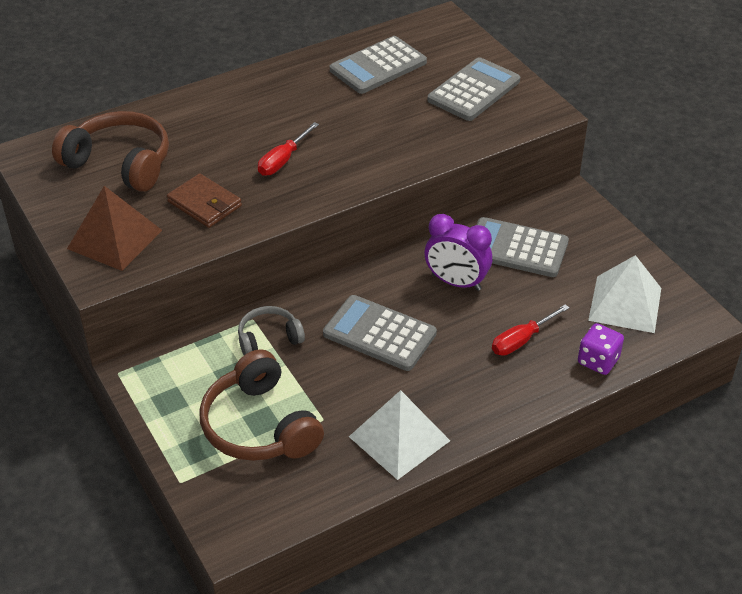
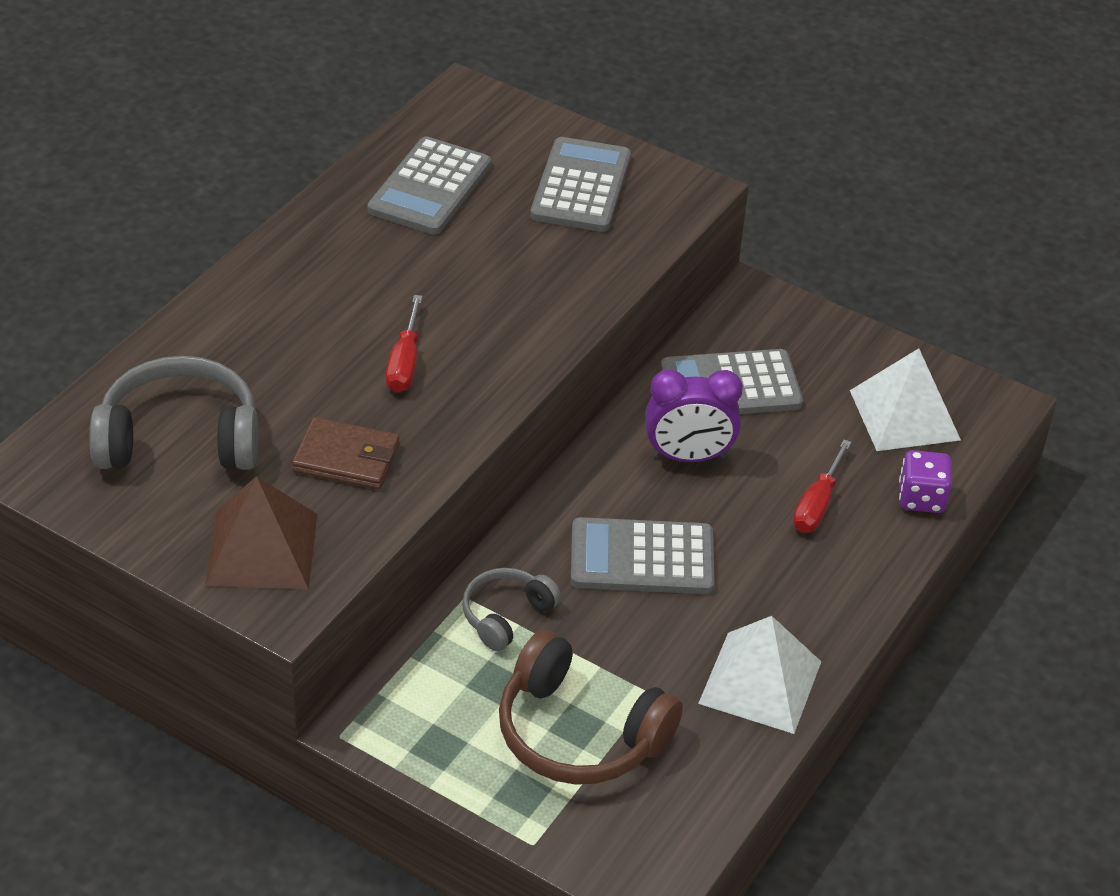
camera: 30 degrees left, 0 degrees up
(120, 163) = (180, 438): brown headphones -> grey headphones

